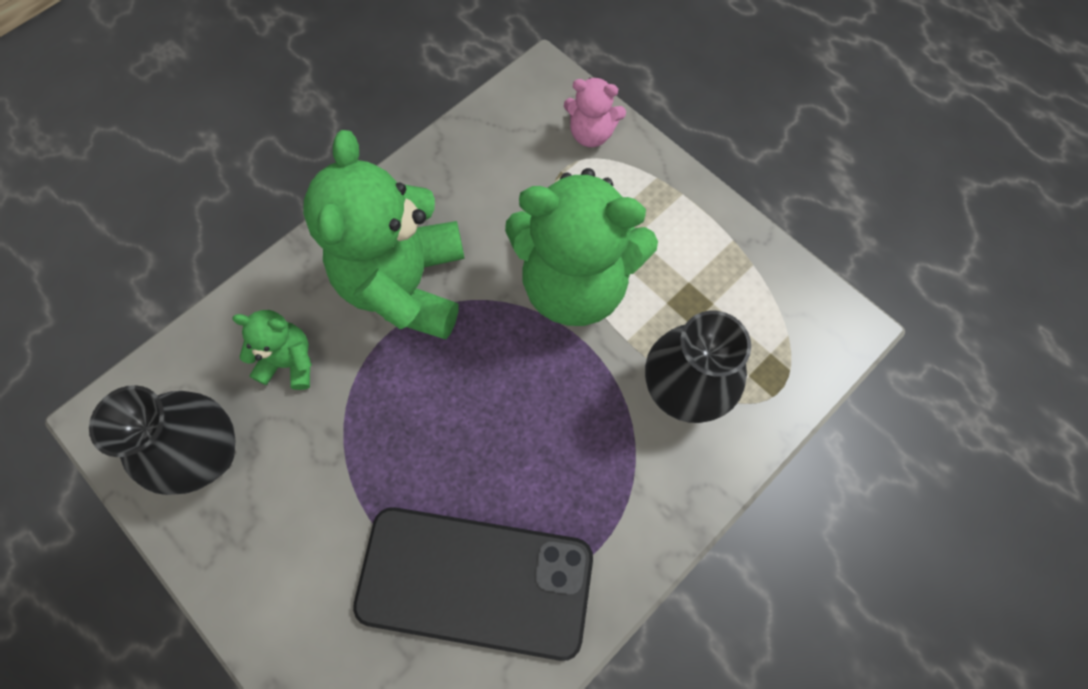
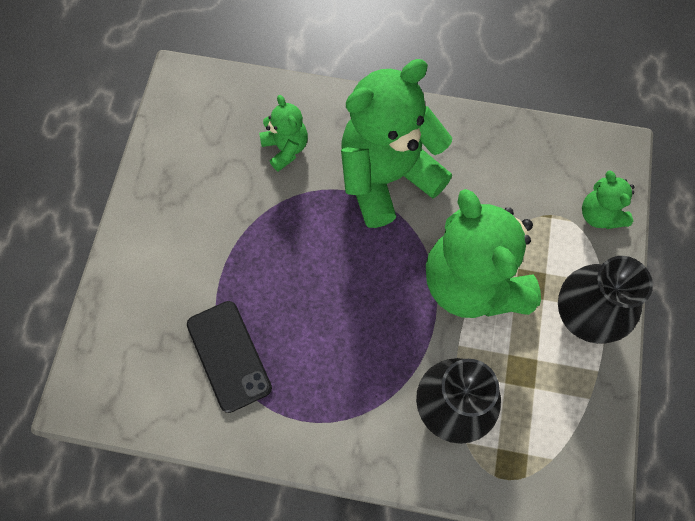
camera: 55 degrees right, 0 degrees up
(208, 454) = (199, 148): black vase -> black vase (583, 317)
(475, 581) = (229, 356): black phone -> black phone, size x0.62
(591, 134) = (600, 215): pink teddy bear -> green teddy bear

